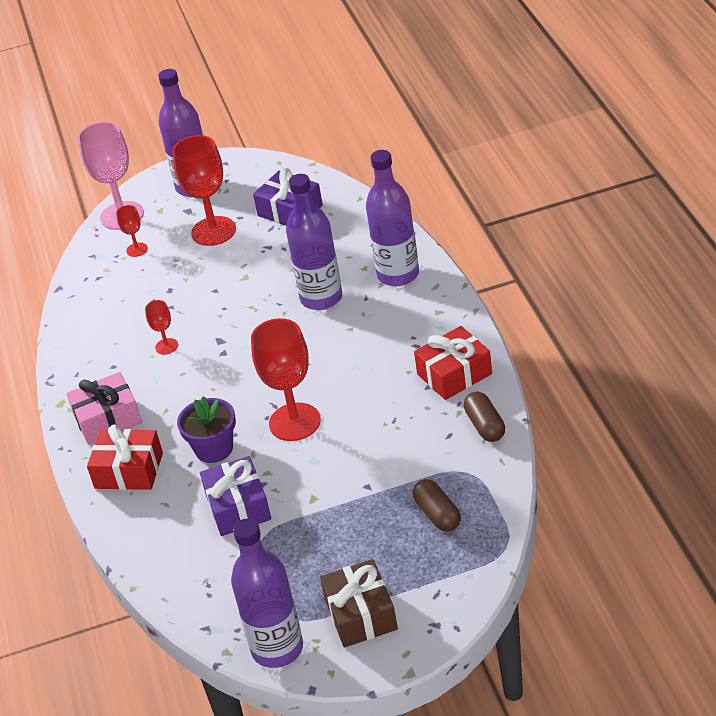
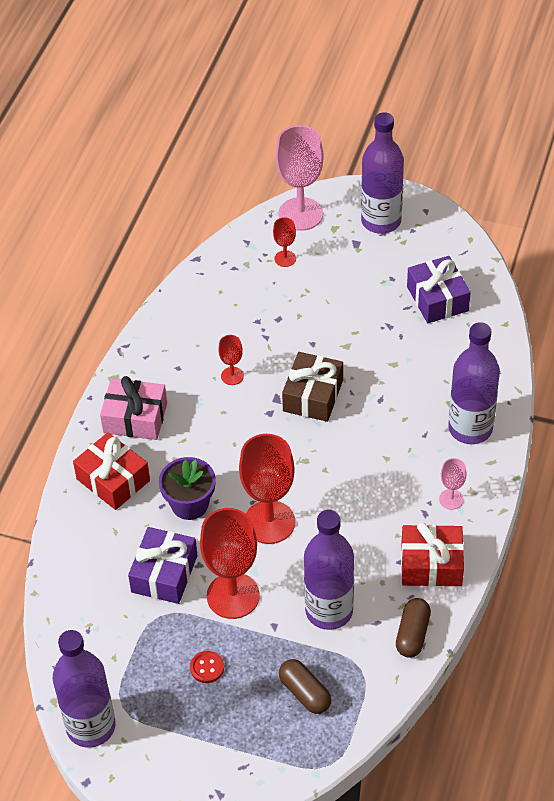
camera: 30 degrees right, 10 degrees up
(213, 231) = (359, 280): red goblet -> red goblet (233, 596)
(321, 298) = (389, 410): purple bottle -> purple bottle (329, 611)
(339, 547) = (207, 668): none -> red button
(361, 614) = (173, 742): brown gift -> brown gift (313, 396)
(428, 325) = (451, 499): none -> pink goblet
(437, 514) = (305, 693): brown capsule -> brown capsule turned 45 degrees counterclockwise

